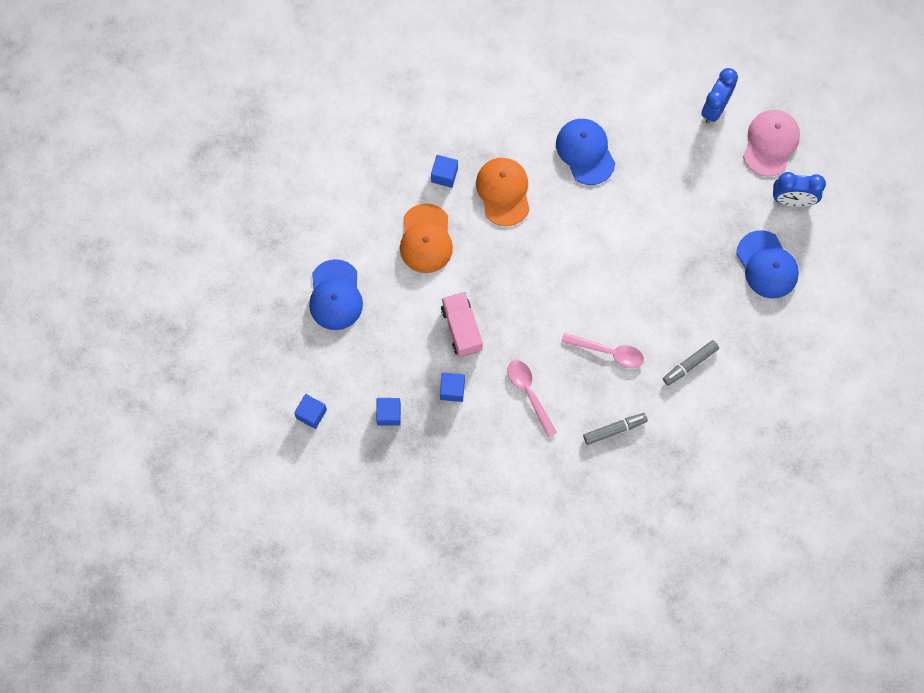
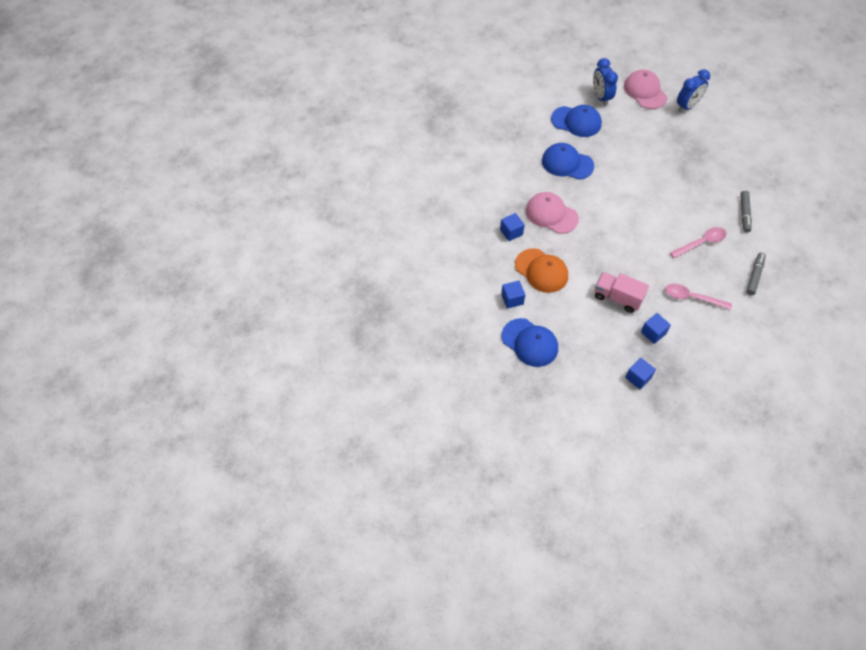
camera: 45 degrees left, 15 degrees down
(311, 414) = (597, 419): blue cube -> blue cube (512, 299)
(503, 192) = (551, 214): orange cap -> pink cap
(767, 265) = (715, 142): blue cap -> blue cap (576, 121)

